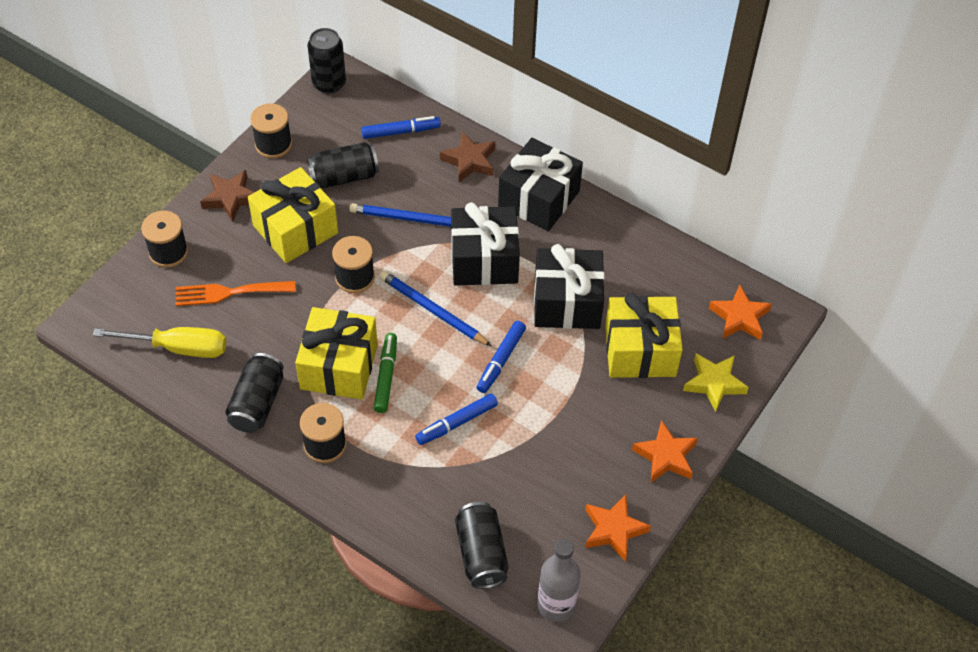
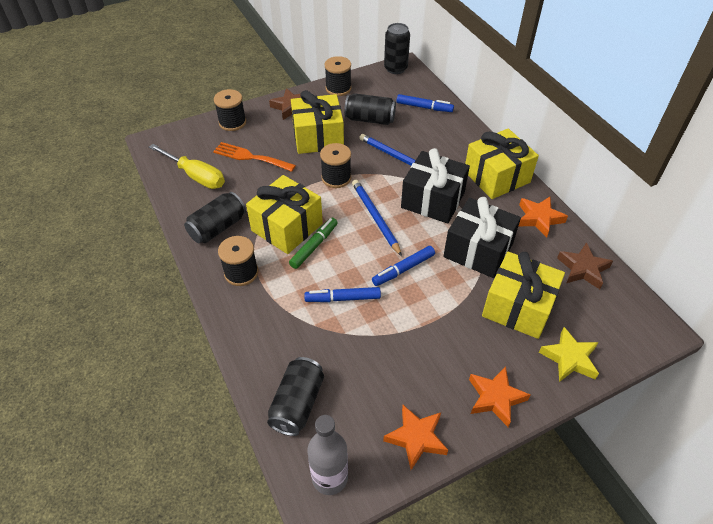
camera: 30 degrees right, 5 degrees down
(469, 161) = (460, 138): brown star -> brown star (583, 269)
(539, 199) = (496, 177): black gift -> yellow gift
(739, 317) = (618, 317): orange star -> orange star (539, 218)

